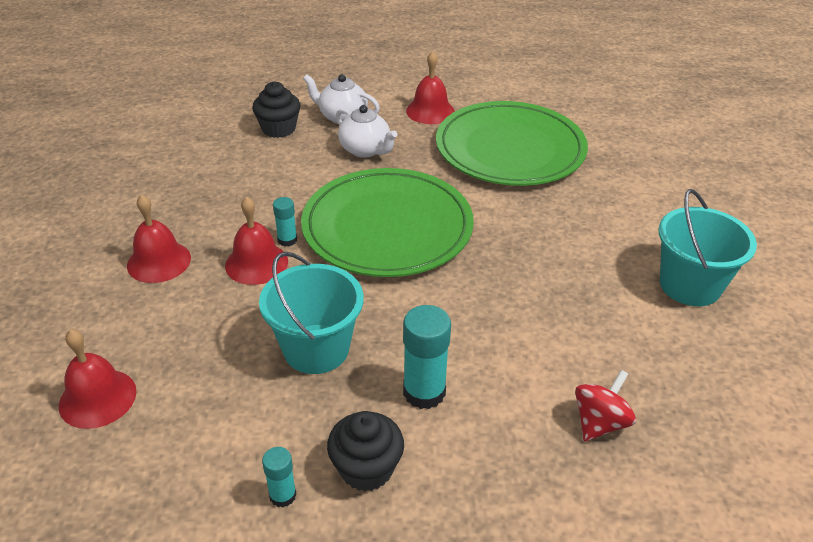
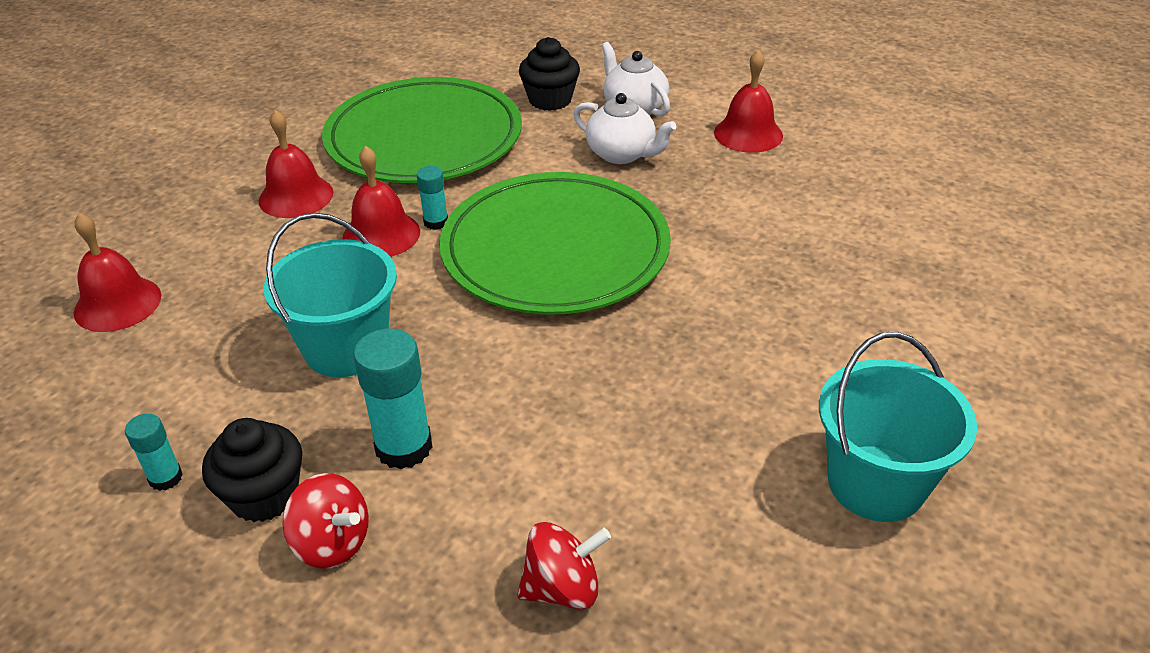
camera: 35 degrees right, 0 degrees up
(365, 150) = (621, 154): white teapot -> white teapot turned 45 degrees counterclockwise
(443, 472) = (332, 543): none -> red spinning top
(510, 149) = (805, 212): green plate -> green plate (424, 138)

